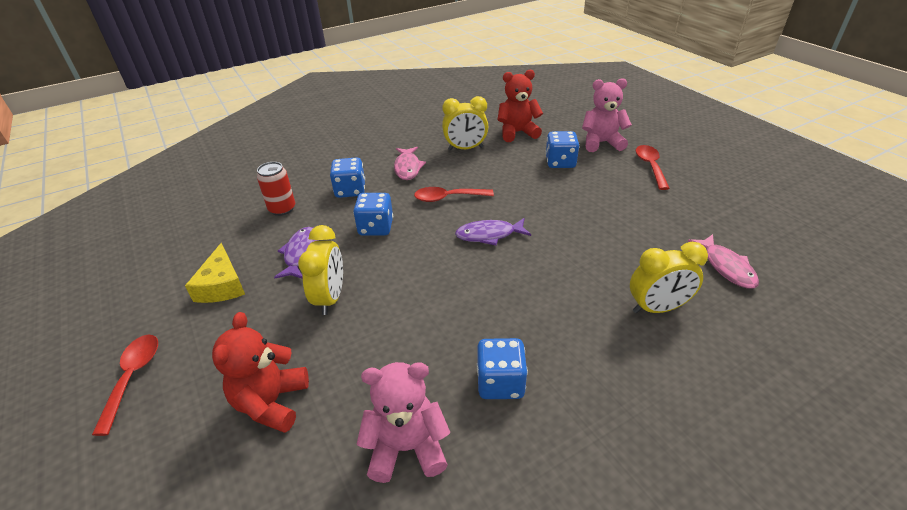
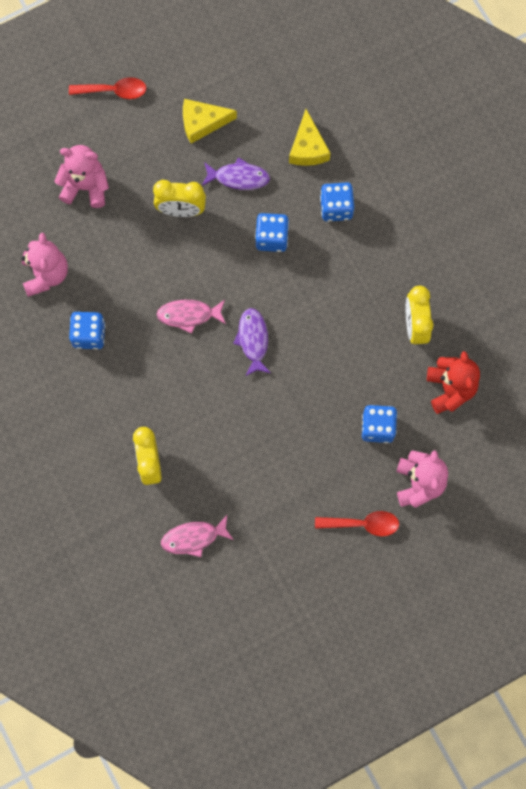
camera: 90 degrees right, 35 degrees up
(272, 402) = (85, 187): red teddy bear -> pink teddy bear
(282, 209) = (308, 148): red can -> yellow cheese
(408, 168) = (377, 263): pink fish -> pink fish (189, 315)
(448, 198) = (316, 304): red spoon -> none

